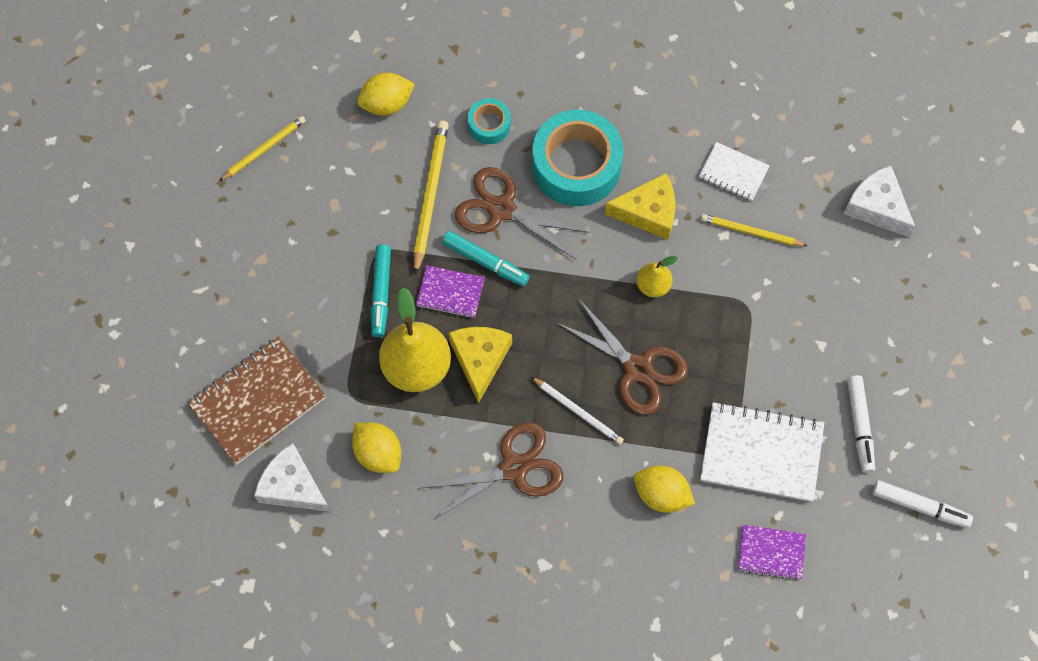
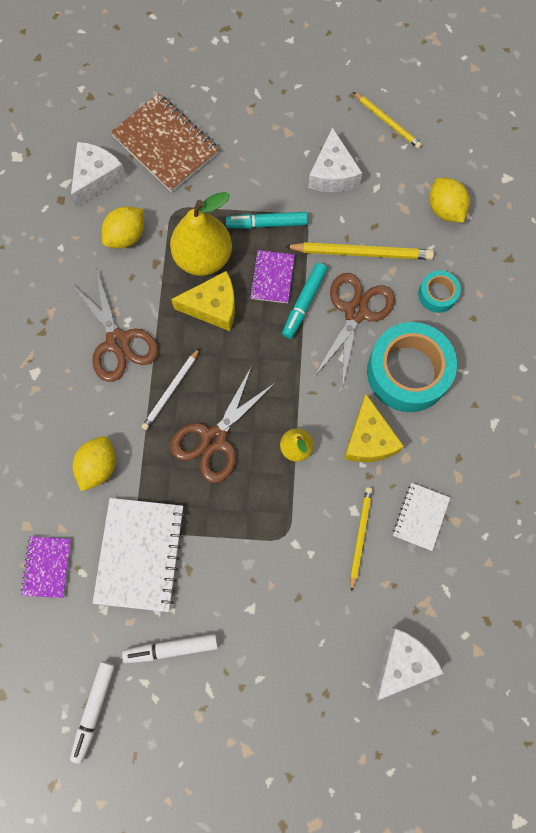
camera: 85 degrees right, 5 degrees up
(324, 215) = (332, 173): none -> white cheese

